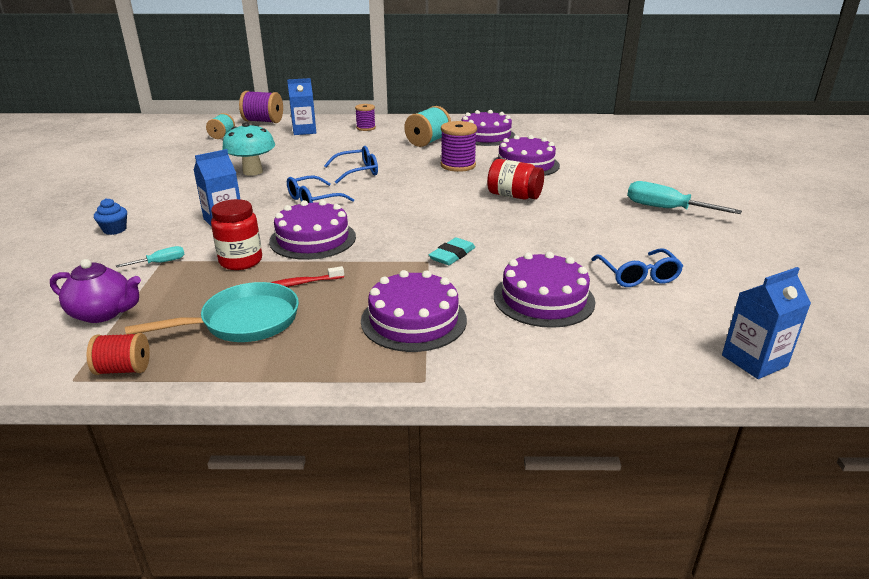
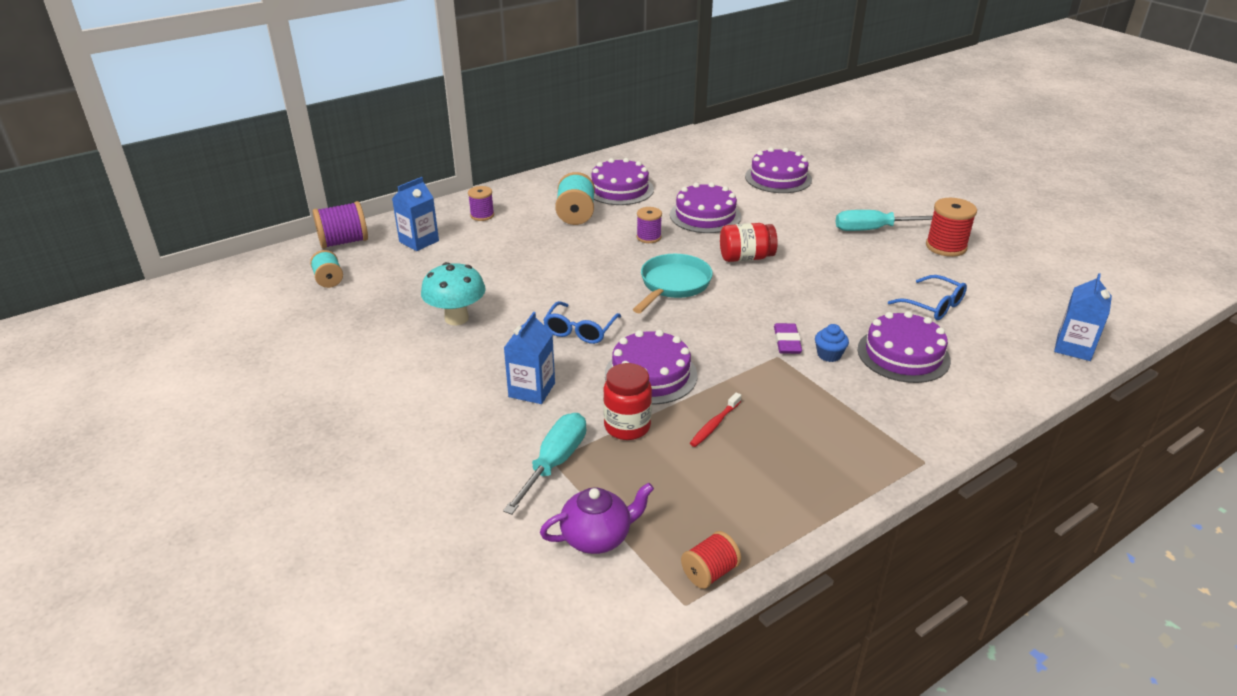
camera: 35 degrees left, 5 degrees up
(114, 230) = (435, 450): blue cupcake -> blue cupcake (829, 355)
(161, 262) = (555, 463): turquoise screwdriver -> turquoise screwdriver, size x1.98
(244, 322) = (729, 482): turquoise pan -> turquoise pan (673, 285)
(358, 171) = (566, 278): blue glasses -> none
(413, 320) = (847, 416): purple cake -> purple cake (778, 178)
(452, 255) = (787, 342): turquoise eraser -> purple eraser
(458, 165) = (648, 237): purple spool -> purple spool, size x0.63
(727, 240) = (946, 247): none -> red spool

